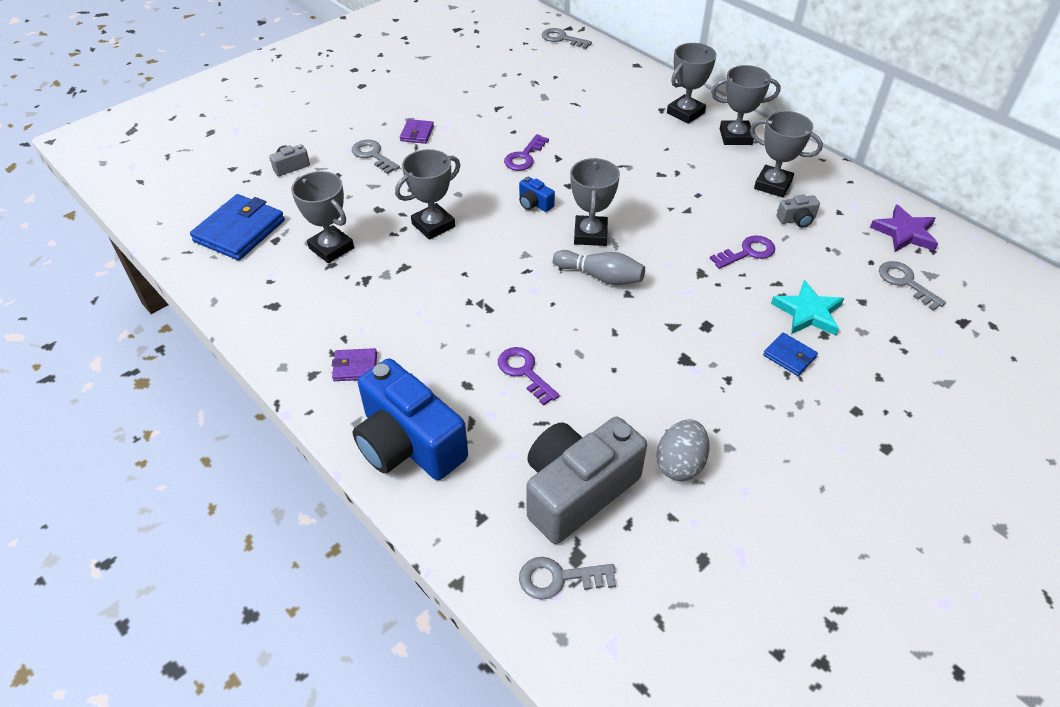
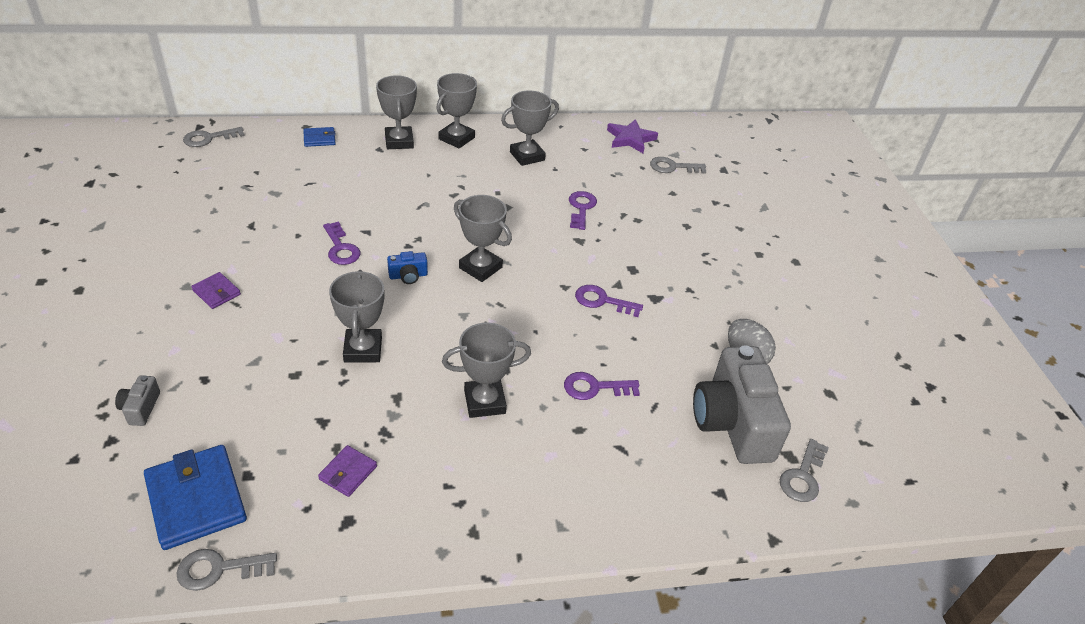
camera: 60 degrees left, 5 degrees down
(331, 248) = (312, 436): grey trophy -> grey trophy (484, 402)
(355, 367) = (493, 495): purple wallet -> purple wallet (348, 473)
(373, 155) = (208, 338): grey key -> grey key (219, 569)
(408, 443) = (613, 501): blue camera -> none
(601, 276) = (532, 289): grey bowling pin -> none
(638, 326) = (602, 301): none -> purple key
(789, 356) = (692, 251): blue wallet -> blue wallet (319, 139)
(796, 219) = (572, 169): grey camera -> none
(808, 312) = (662, 219): turquoise star -> none

